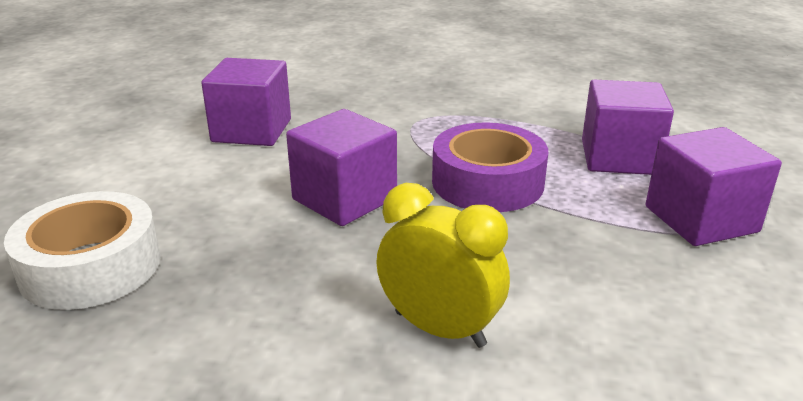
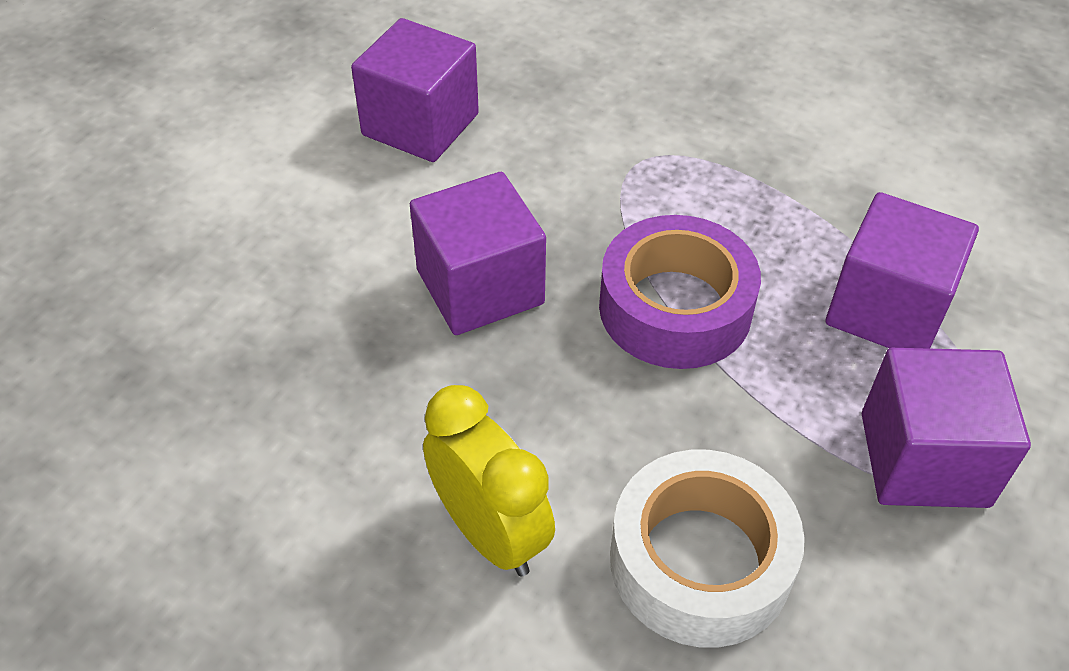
camera: 20 degrees right, 20 degrees up
(91, 266) = (161, 318): white tape -> white tape (700, 561)

